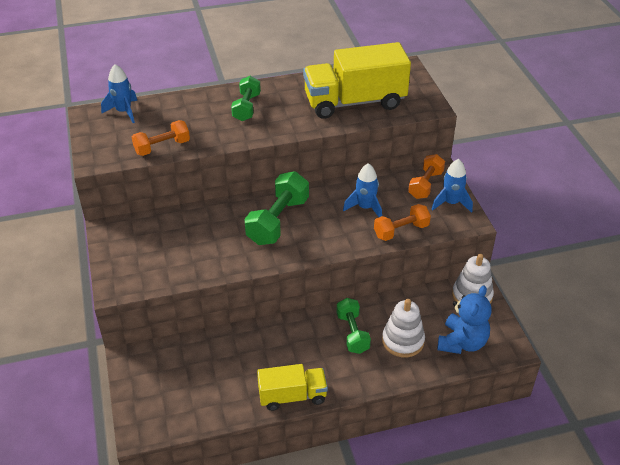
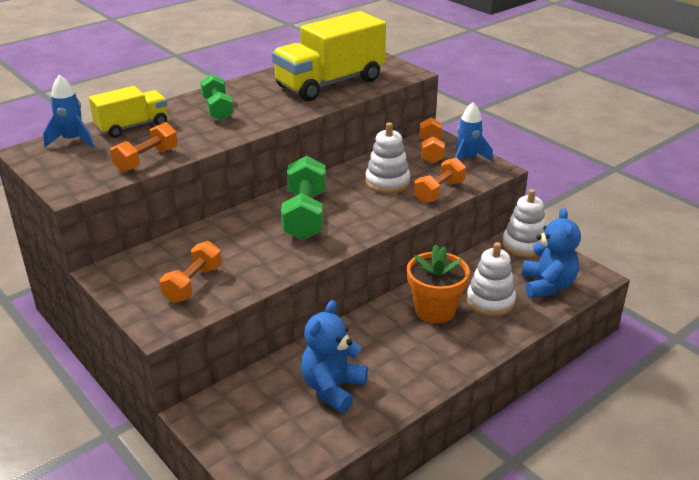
camera: 25 degrees left, 10 degrees down
(158, 259) = (193, 284): none -> orange dumbbell
(231, 373) = (332, 388): none -> blue teddy bear
(292, 396) = (417, 387): yellow truck -> yellow truck (132, 126)
(352, 333) = (435, 310): green dumbbell -> orange flower pot
(365, 207) = (387, 182): blue rocket -> white stacking toy

